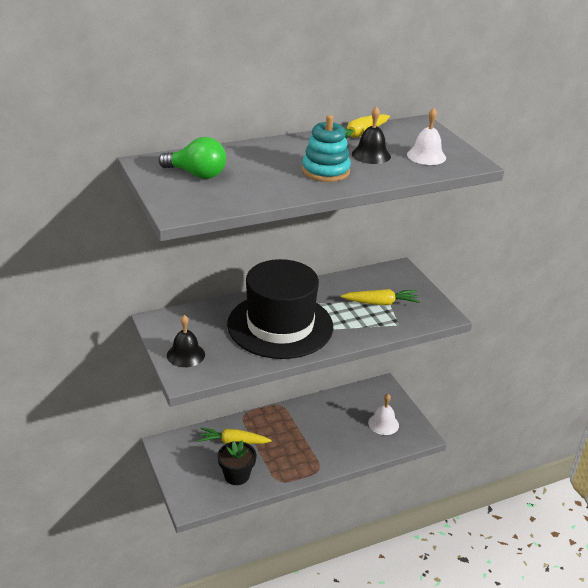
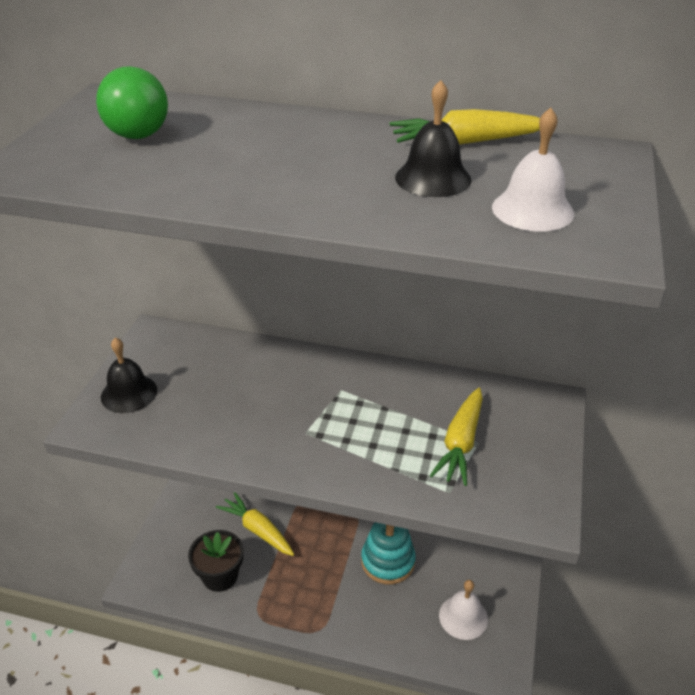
camera: 40 degrees right, 5 degrees up
(280, 325) = (282, 409): black hat -> none
(325, 171) = (314, 180): turquoise stacking toy -> turquoise stacking toy (388, 561)
(381, 303) = (460, 443): yellow carrot -> yellow carrot turned 75 degrees clockwise

